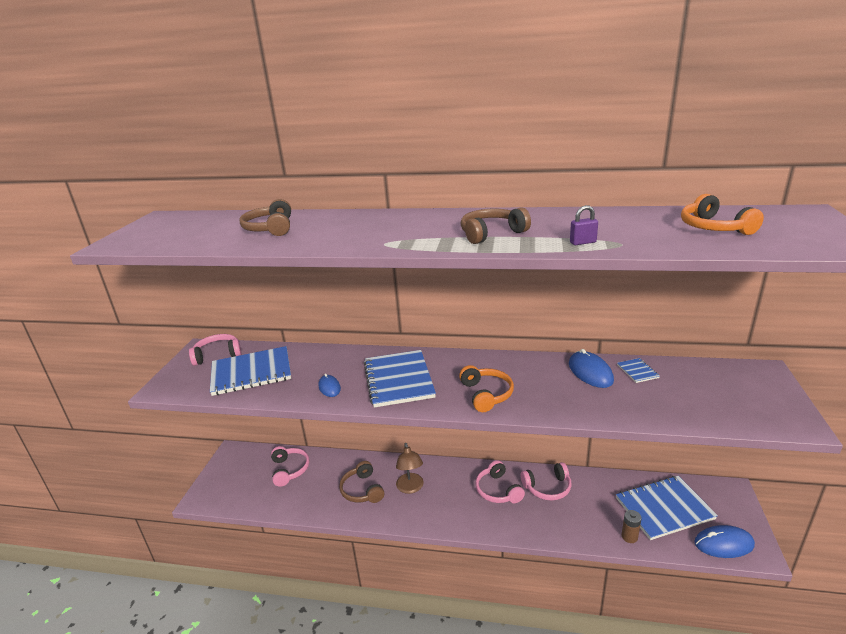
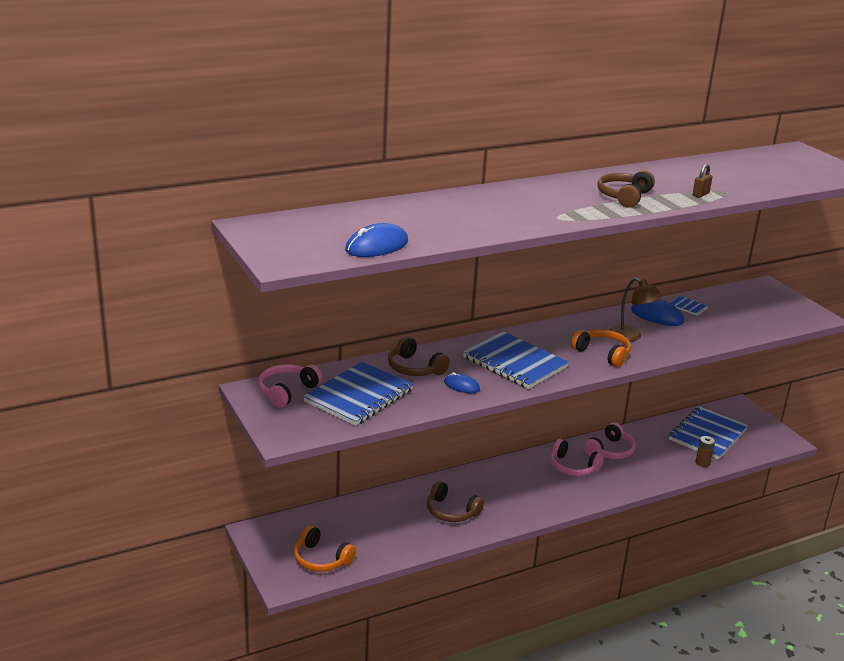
camera: 40 degrees left, 0 degrees up
(270, 228) = (417, 220): brown headphones -> brown headphones (414, 368)
(289, 470) = (350, 523): pink headphones -> none
(410, 488) = (495, 493): brown lamp -> brown lamp (631, 336)
(583, 242) = (700, 194): purple padlock -> brown padlock
(714, 227) = (761, 170): orange headphones -> orange headphones (321, 559)
(723, 544) = (764, 444): blue mouse -> blue mouse (377, 246)

